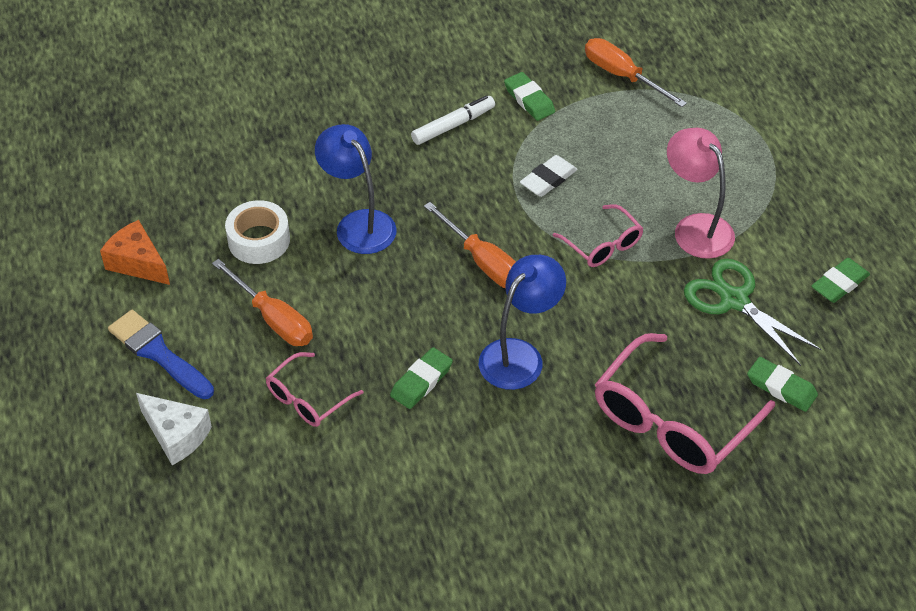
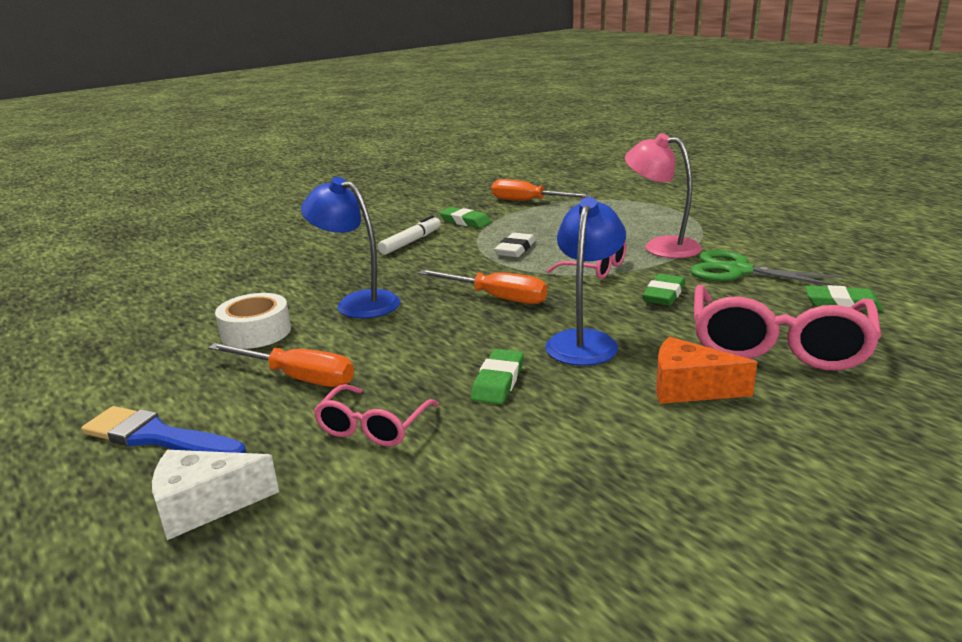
camera: 20 degrees left, 25 degrees down
(137, 263) = (114, 375): orange cheese -> orange cheese (689, 388)
(176, 435) = (205, 505): white cheese -> white cheese turned 150 degrees clockwise
(839, 283) = (806, 247): green eraser -> green eraser (664, 294)

